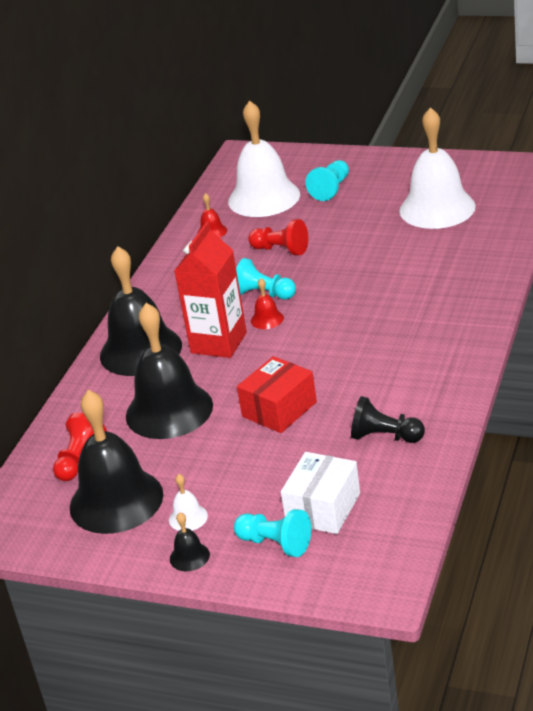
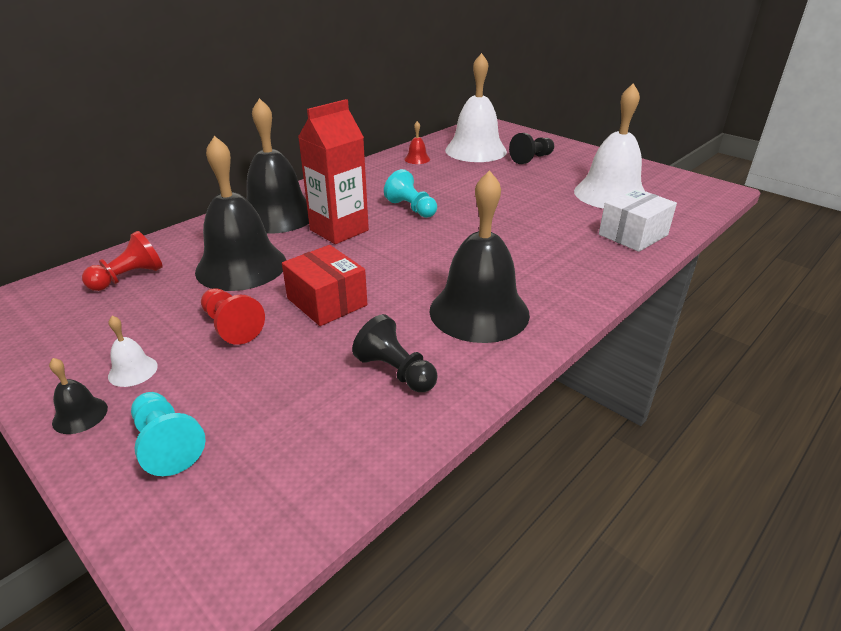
camera: 20 degrees right, 0 degrees up
(116, 500) = (104, 325): black bell -> black bell (479, 311)
(267, 319) = (395, 226): red bell -> none
(279, 409) = (327, 302): red box -> red box turned 75 degrees clockwise
(281, 250) = (455, 184): red pawn -> red pawn (231, 327)
(323, 508) = (257, 425): white box -> white box (633, 235)
(331, 189) = (531, 159): turquoise pawn -> black pawn

